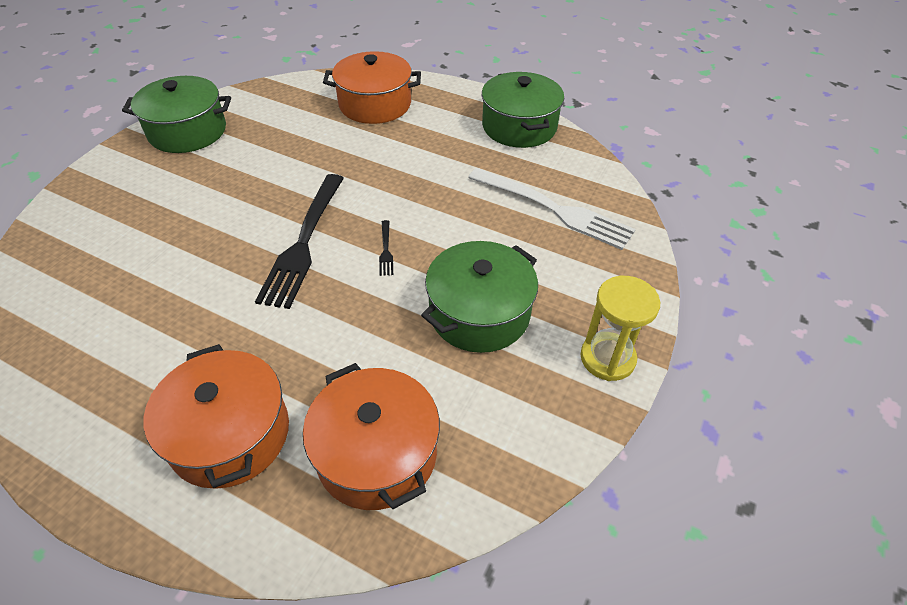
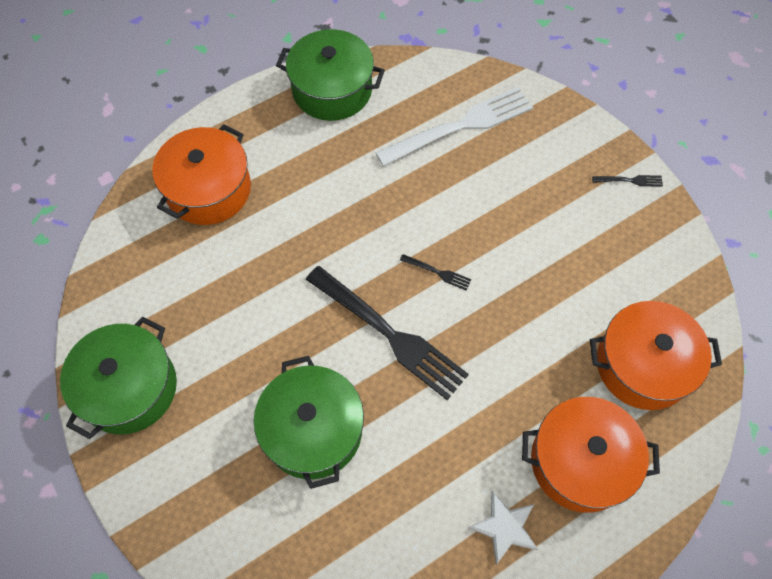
camera: 60 degrees left, 15 degrees up
(134, 394) = (505, 527): none -> white star
(479, 313) = (547, 238): green pot -> green pot (313, 430)
(607, 358) = (630, 180): yellow hourglass -> black fork

